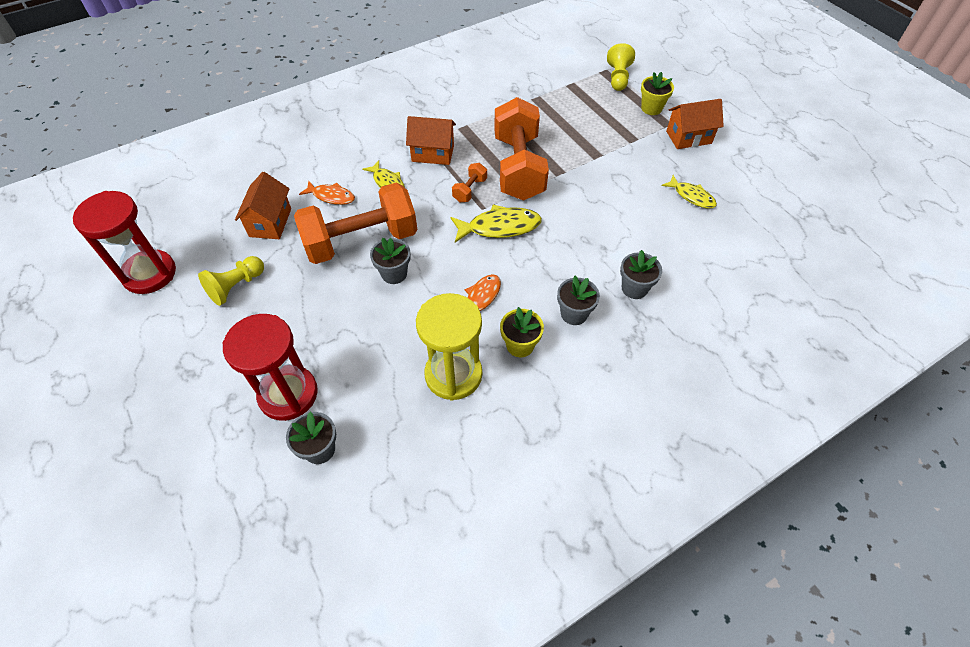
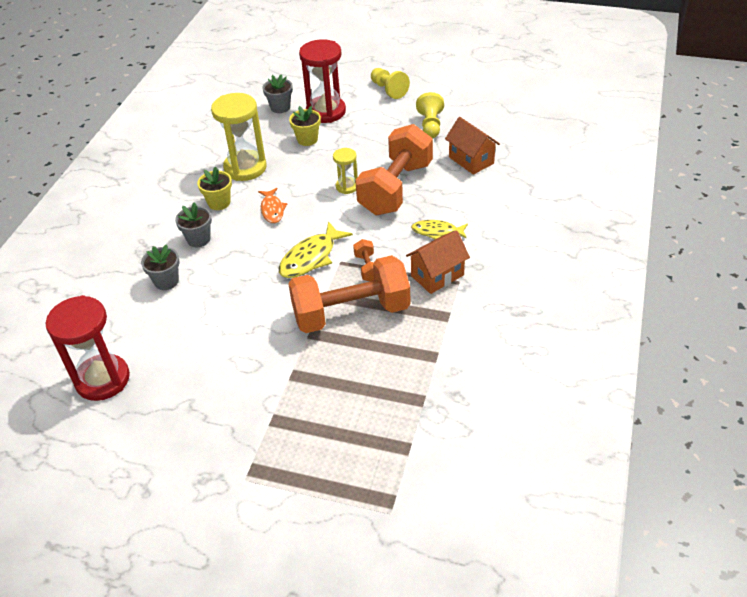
camera: 140 degrees right, 10 degrees down
(149, 274) = (488, 101): red hourglass -> red hourglass (102, 379)
(331, 196) = (460, 198): orange fish -> none
(394, 274) = (347, 186): grey flower pot -> yellow hourglass
(518, 168) = (351, 313): orange dumbbell -> orange dumbbell turned 60 degrees counterclockwise
(618, 78) = (365, 503): yellow pawn -> yellow pawn (388, 90)
(651, 108) = (286, 481): yellow flower pot -> yellow flower pot (307, 139)
(688, 137) = (215, 467): orange house -> none
(691, 196) = (168, 392): yellow fish -> none

